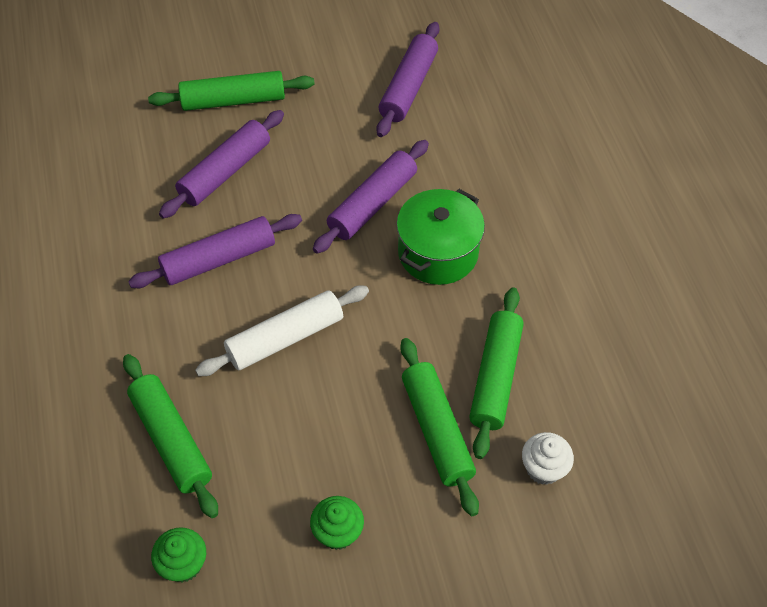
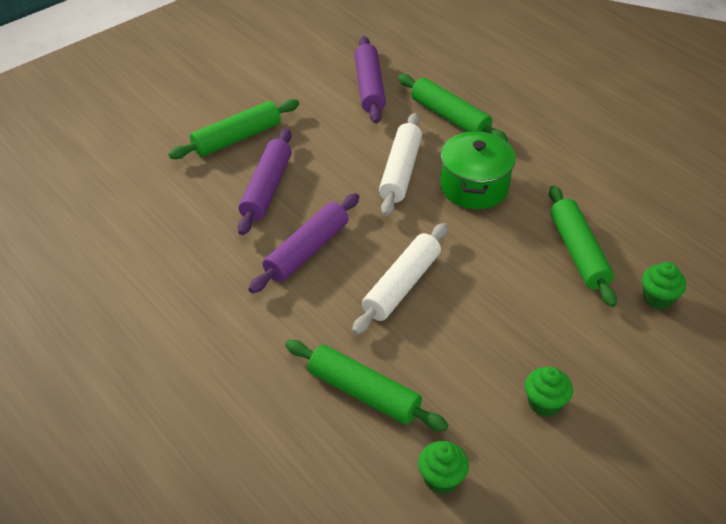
camera: 25 degrees left, 10 degrees down
(372, 203) = (400, 171): purple rolling pin -> white rolling pin
(437, 430) = (564, 303): green rolling pin -> green rolling pin (450, 117)
(543, 468) = (658, 298): white cupcake -> green cupcake

